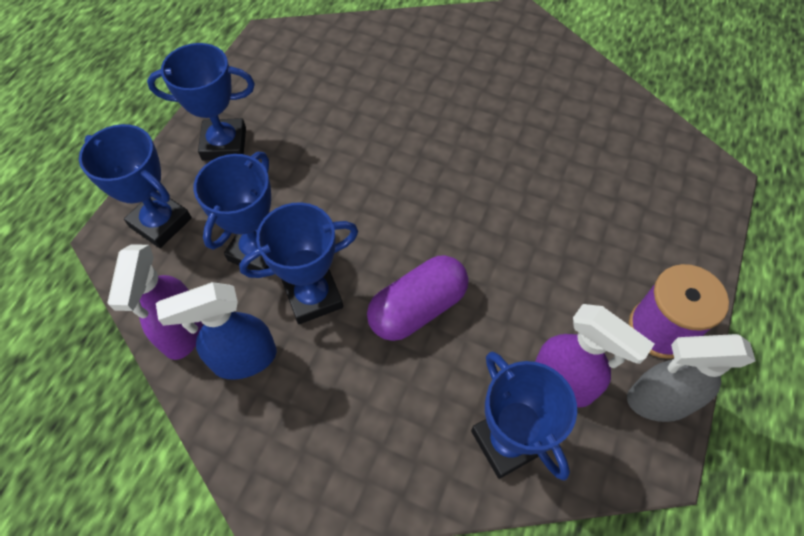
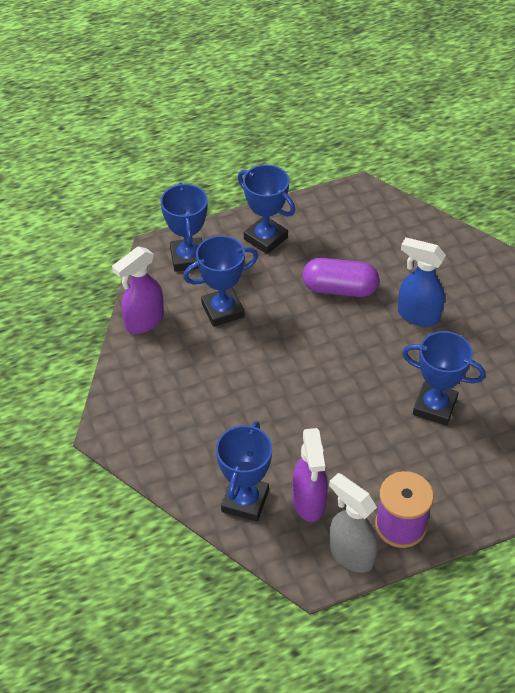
camera: 45 degrees right, 10 degrees down
(243, 359) = (159, 357): blue spray bottle -> blue spray bottle (417, 315)
(313, 296) = (225, 355): blue trophy -> blue trophy (434, 407)
(417, 308) = (274, 404): purple capsule -> purple capsule (339, 289)

